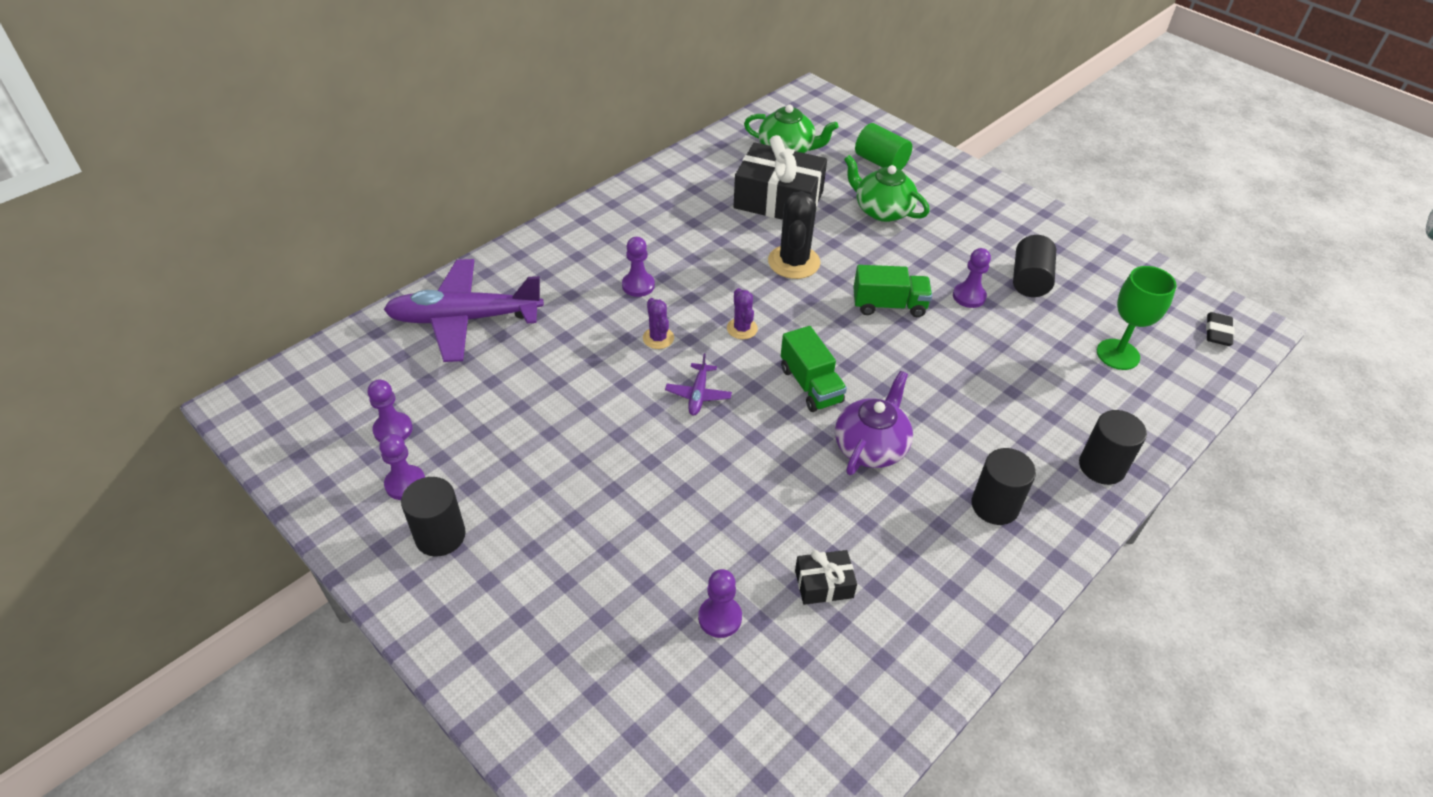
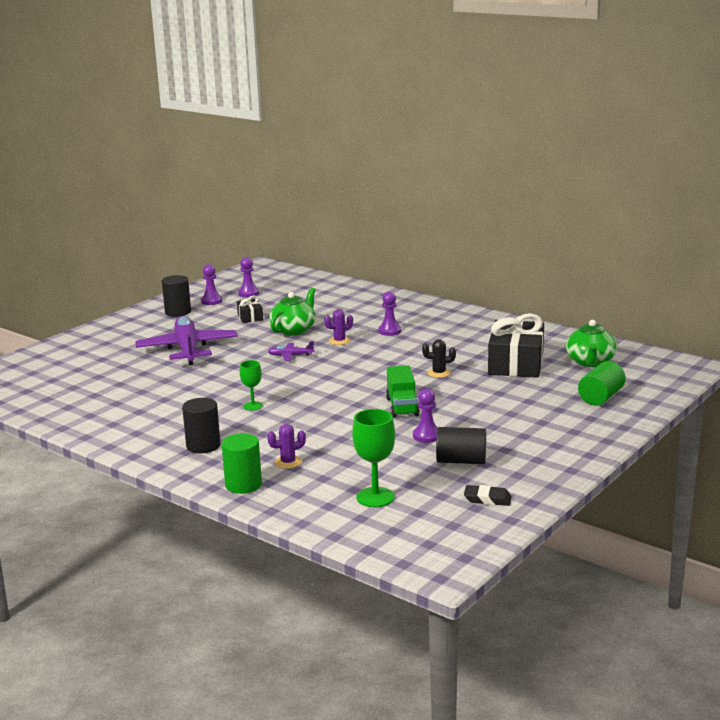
camera: 85 degrees right, 25 degrees down
(464, 319) = (339, 295): purple plane -> purple plane (187, 349)
(720, 618) = (122, 374): purple pawn -> none
(742, 329) = (357, 362): purple cactus -> purple cactus (288, 462)
(794, 262) = (439, 373): black cactus -> black cactus, size x0.55
(810, 385) = (307, 385): green truck -> none
(824, 584) = (142, 398): black gift -> black gift (250, 317)
(871, 446) = (253, 406): purple teapot -> green goblet
(882, 210) = (527, 400): green teapot -> green teapot (294, 330)
(1101, 467) = (243, 485): black cylinder -> green cylinder
(1217, 332) = (424, 549): black eraser -> black eraser (487, 499)

